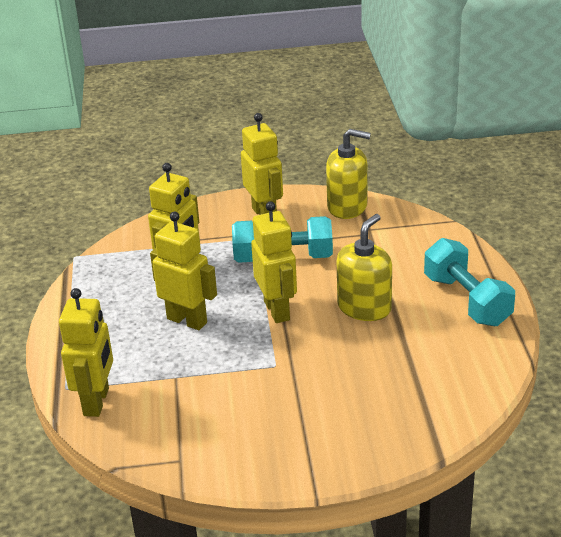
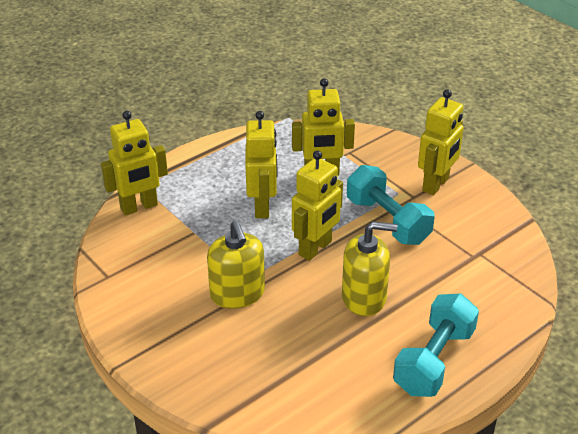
camera: 55 degrees right, 5 degrees up
(347, 207) = (498, 226): yellow soap dispenser -> yellow soap dispenser (237, 294)

